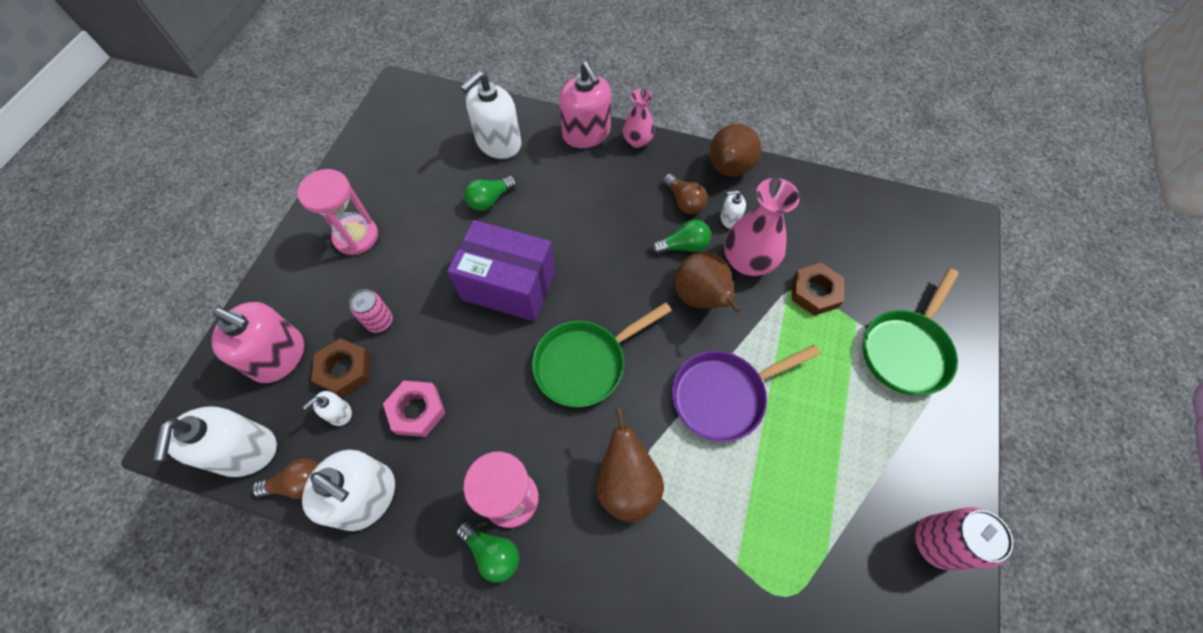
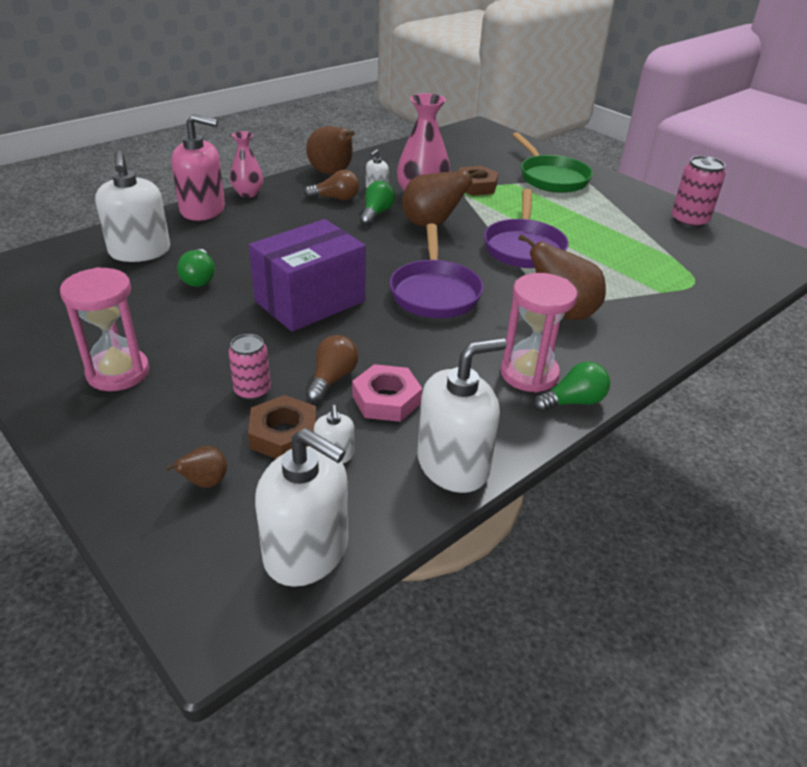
camera: 60 degrees left, 25 degrees down
(279, 356) = (205, 482): pink soap dispenser -> brown pear
(300, 483) = (393, 513): brown light bulb -> brown light bulb (332, 379)
(585, 363) = (434, 292): green pan -> purple pan

